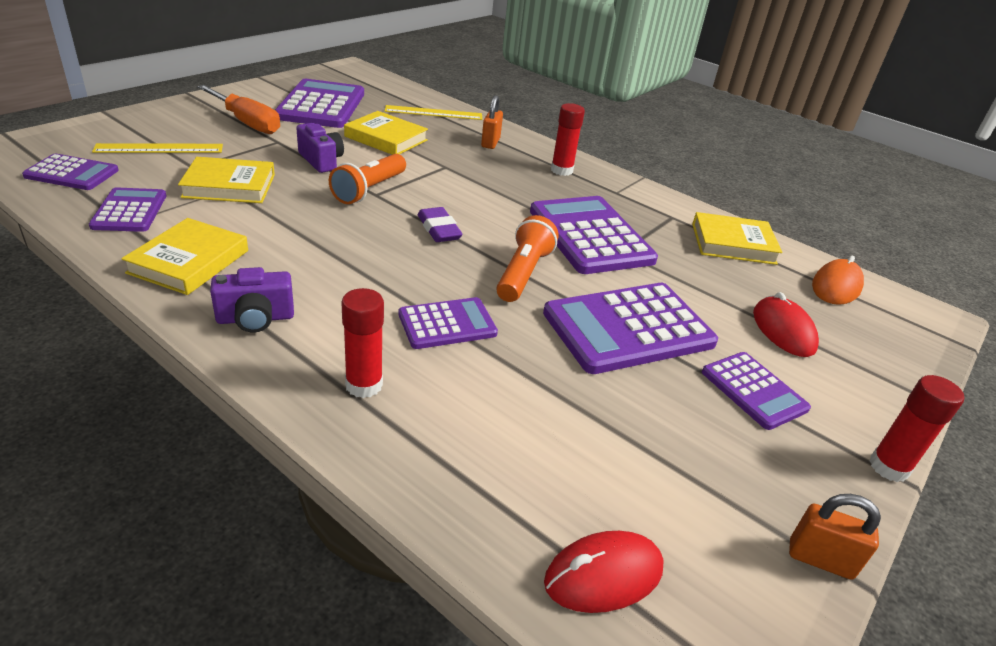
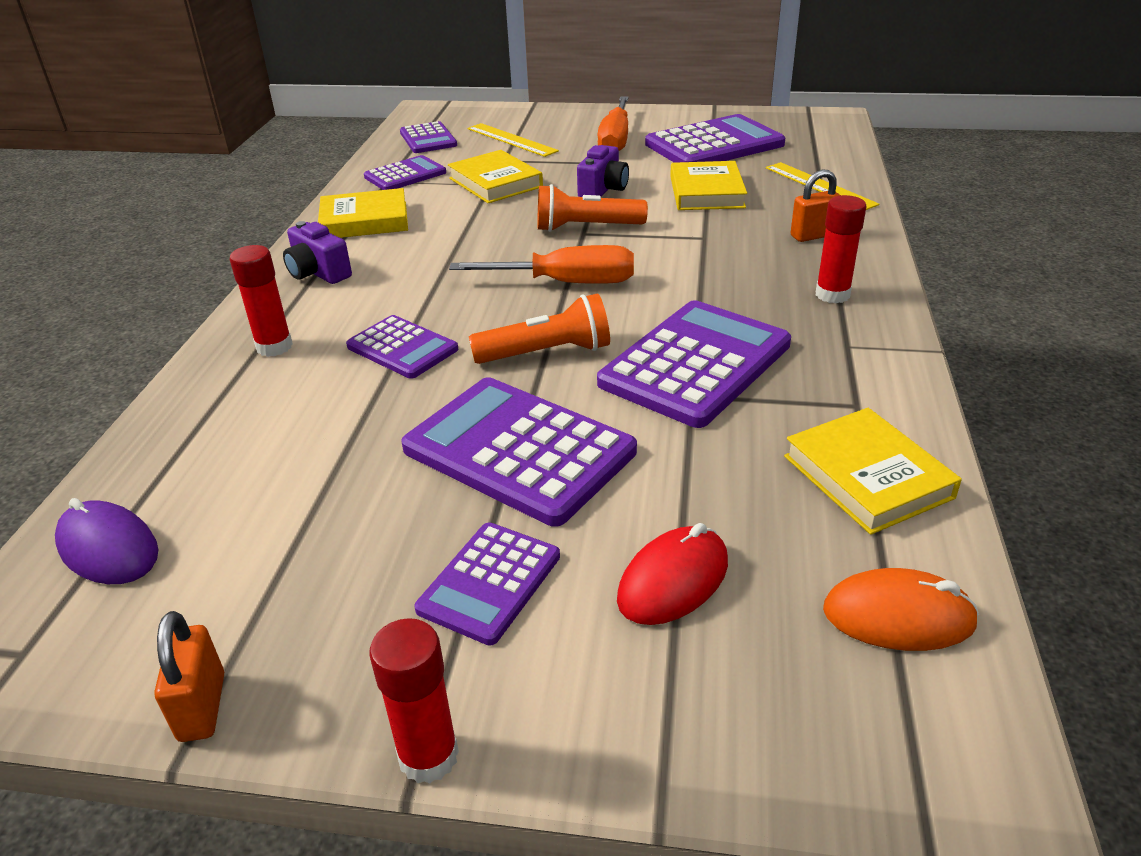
camera: 65 degrees right, 0 degrees up
(439, 229) = (565, 283): purple eraser -> orange screwdriver
(603, 575) = (108, 548): red mouse -> purple mouse

